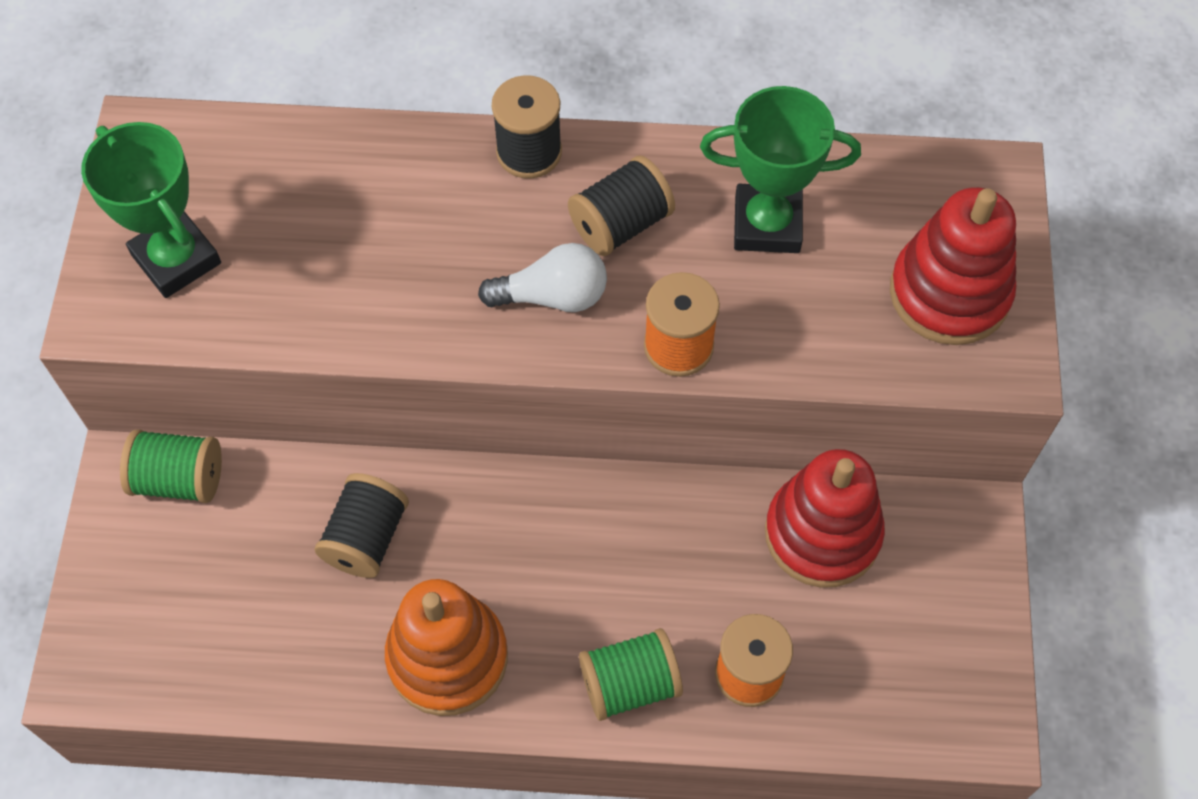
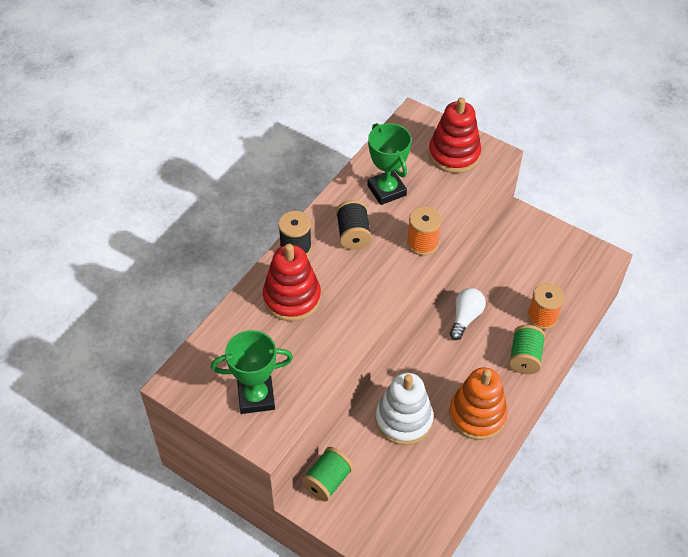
camera: 60 degrees left, 10 degrees down
(366, 538) = (403, 420): black spool -> white stacking toy
(552, 296) = (371, 272): white light bulb -> white light bulb (465, 318)
(767, 224) = (386, 190): green trophy -> green trophy turned 60 degrees counterclockwise
(822, 533) = (498, 265): red stacking toy -> red stacking toy (292, 298)

